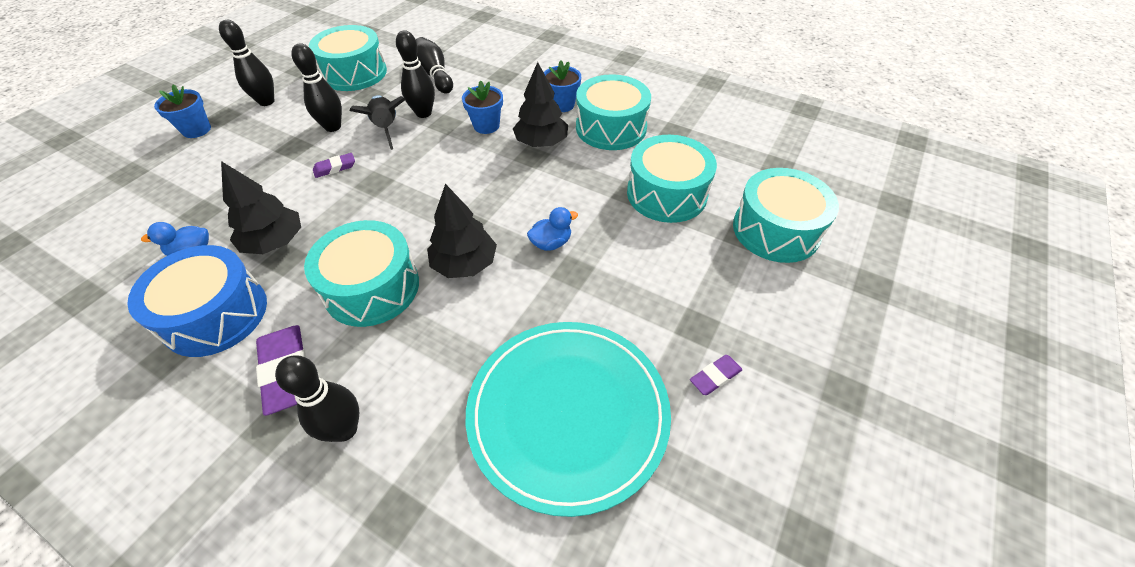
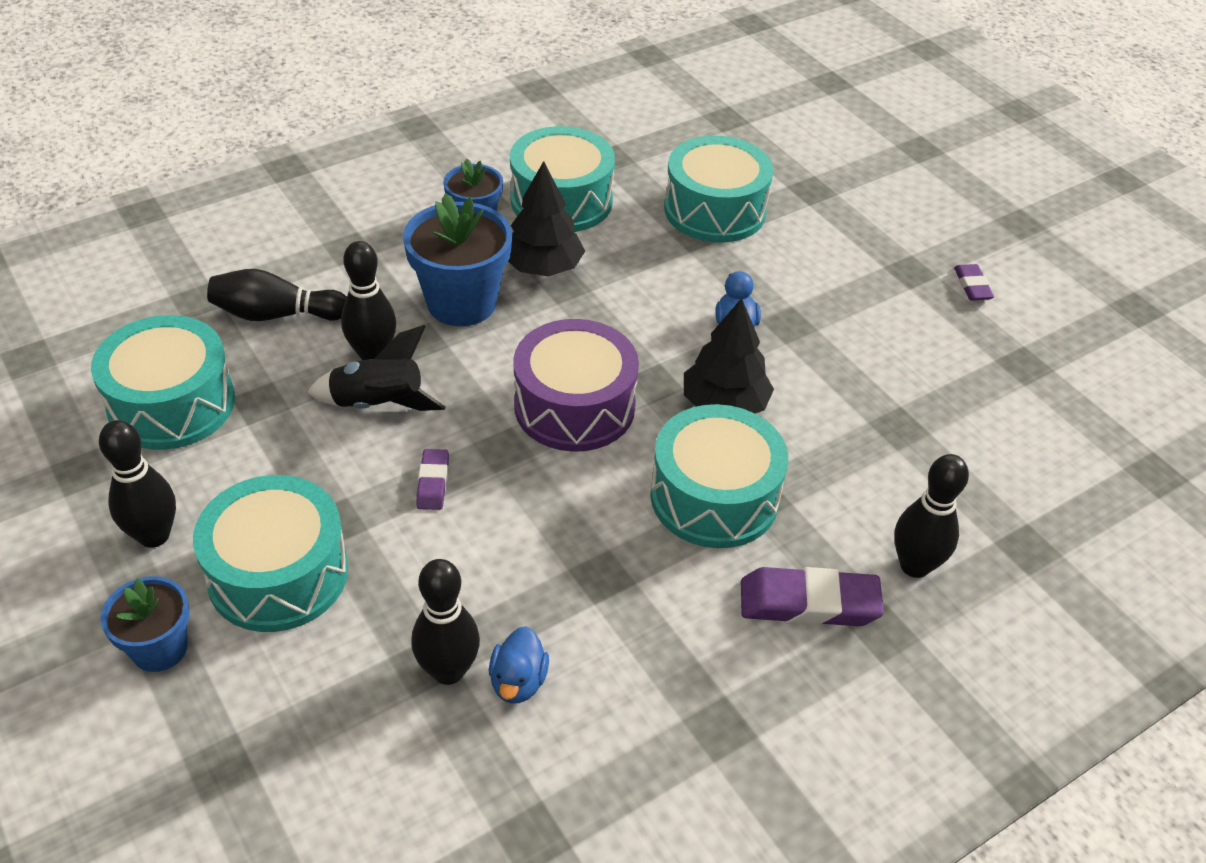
camera: 65 degrees left, 5 degrees down
(215, 314) = (671, 665): blue drum -> none
(274, 242) = (560, 580): black tree -> none
(333, 127) = (318, 464): black bowling pin -> black bowling pin (448, 670)
(424, 197) = (574, 406): none -> purple drum
(486, 126) = (461, 303): blue flower pot -> blue flower pot, size x1.66
(568, 413) = (968, 393): turquoise plate -> none
(776, 230) = (818, 166): turquoise drum -> turquoise drum (278, 574)

